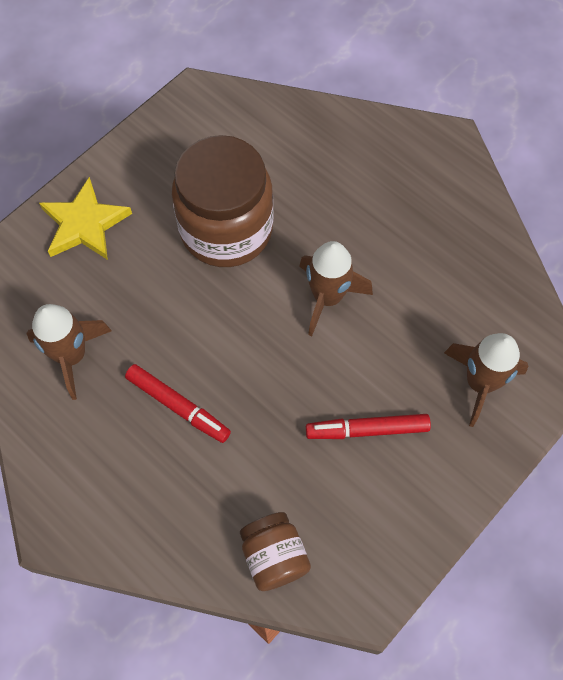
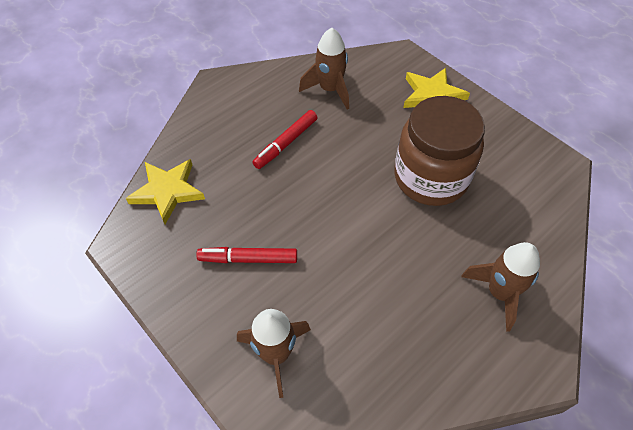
camera: 95 degrees right, 10 degrees down
(274, 556) = (167, 191): brown jar -> yellow star
(327, 297) = (367, 242): brown rocket -> brown rocket (499, 293)
(367, 430) = (248, 259): red marker -> red marker turned 90 degrees counterclockwise

